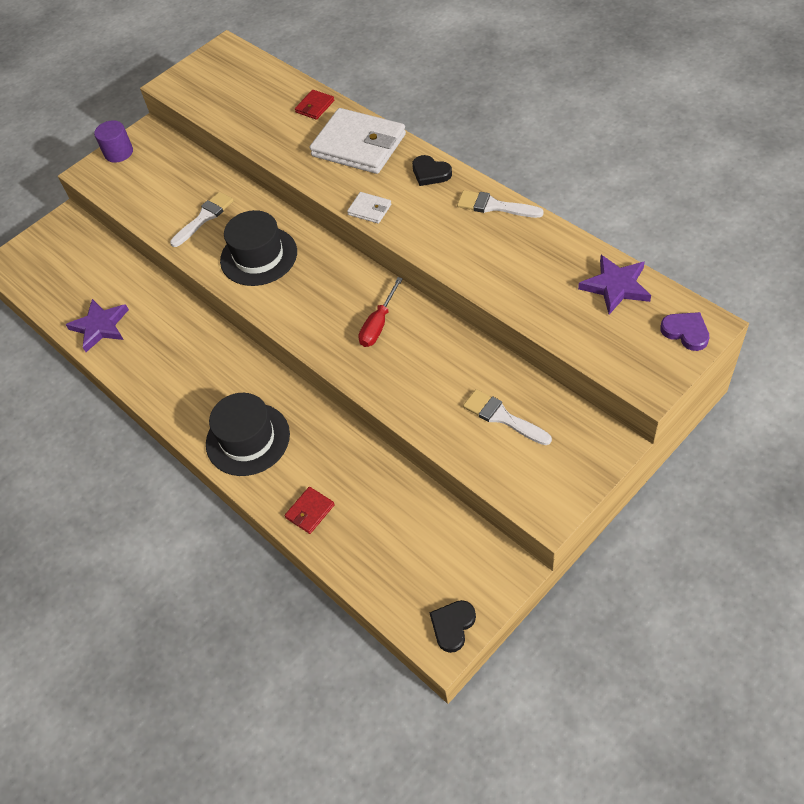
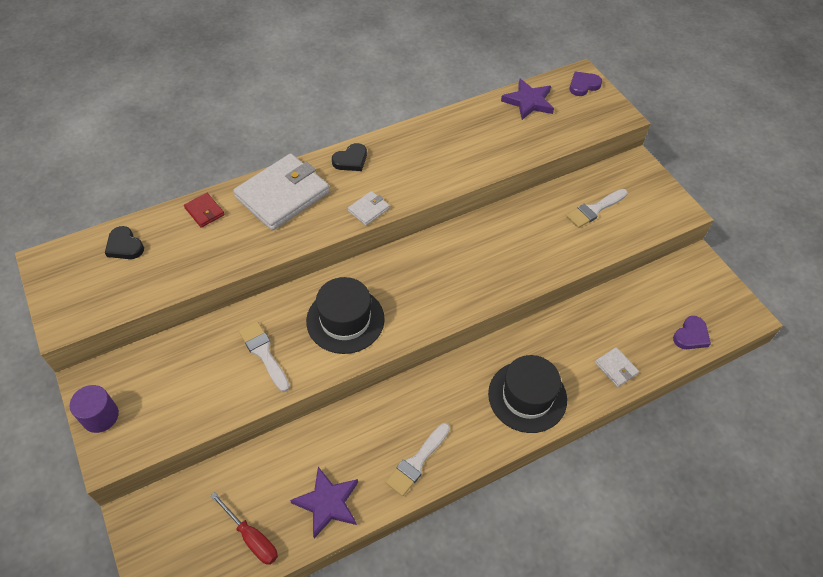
camera: 80 degrees left, 0 degrees up
(310, 511) = (616, 368): red wallet -> white wallet
(378, 324) = (472, 255): red screwdriver -> red screwdriver (252, 537)
(384, 581) = (691, 335): none -> purple heart
(452, 626) = (735, 305): black heart -> black heart (124, 246)
(494, 206) = (413, 135): white brush -> white brush (417, 462)

